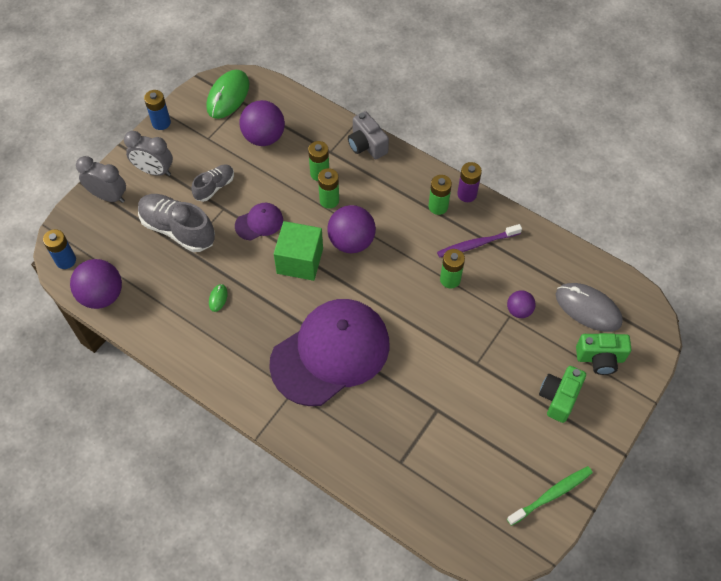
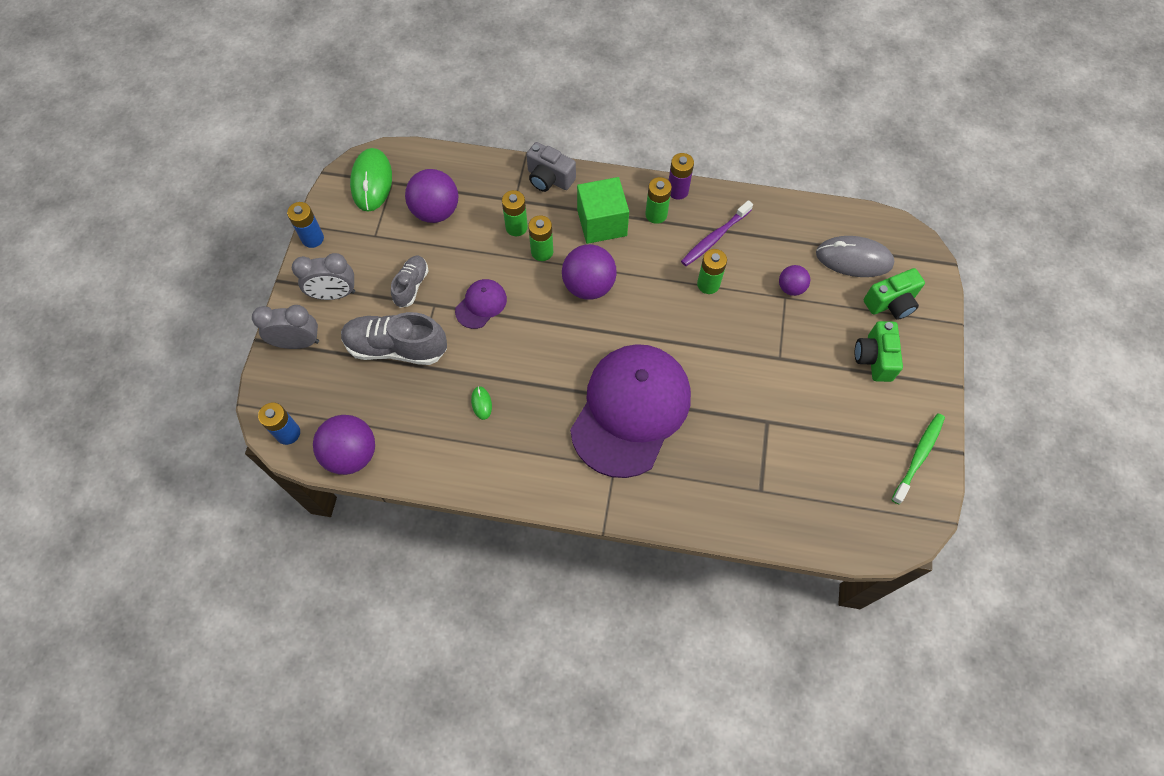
camera: 25 degrees left, 5 degrees up
(300, 261) = (546, 327): green cube -> green cube (602, 223)

